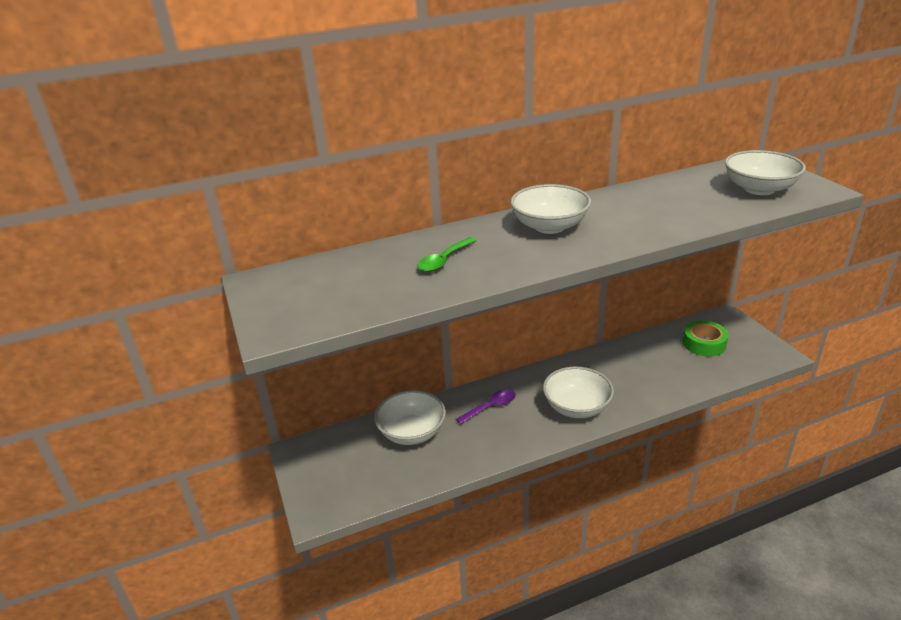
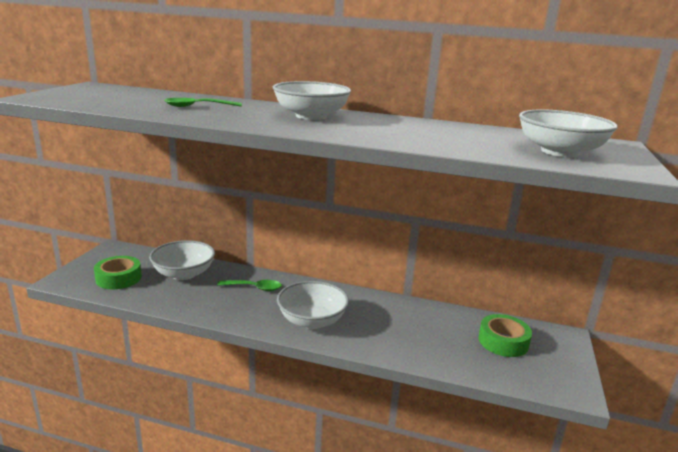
camera: 35 degrees right, 10 degrees down
(364, 475) = (119, 278): none -> green tape
(490, 407) = (254, 288): purple spoon -> green spoon

